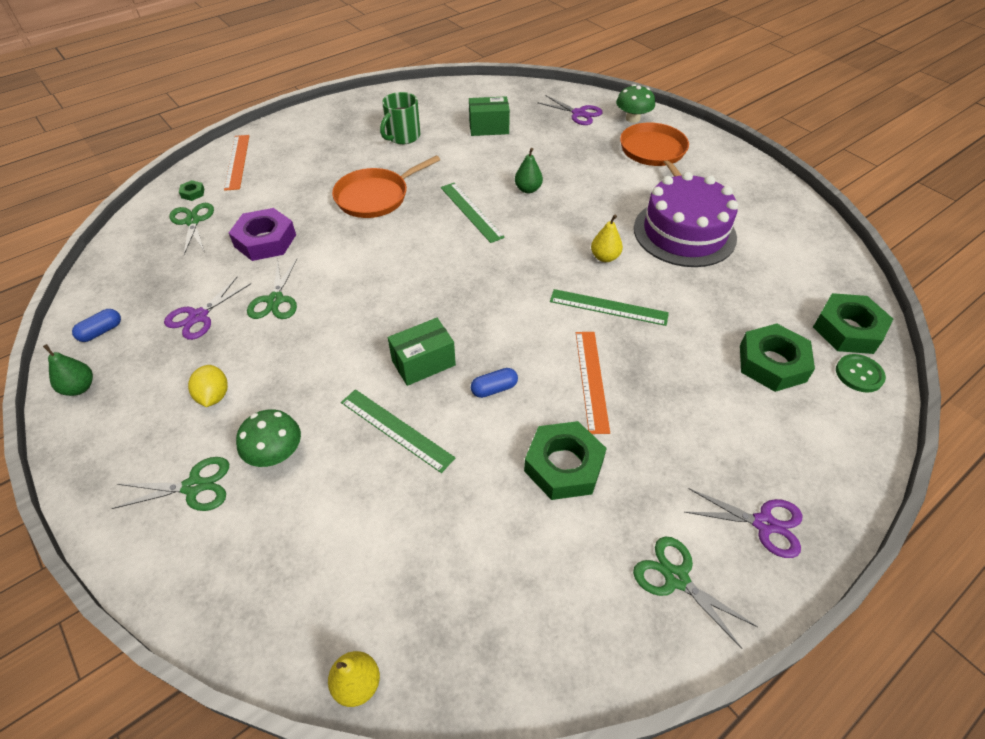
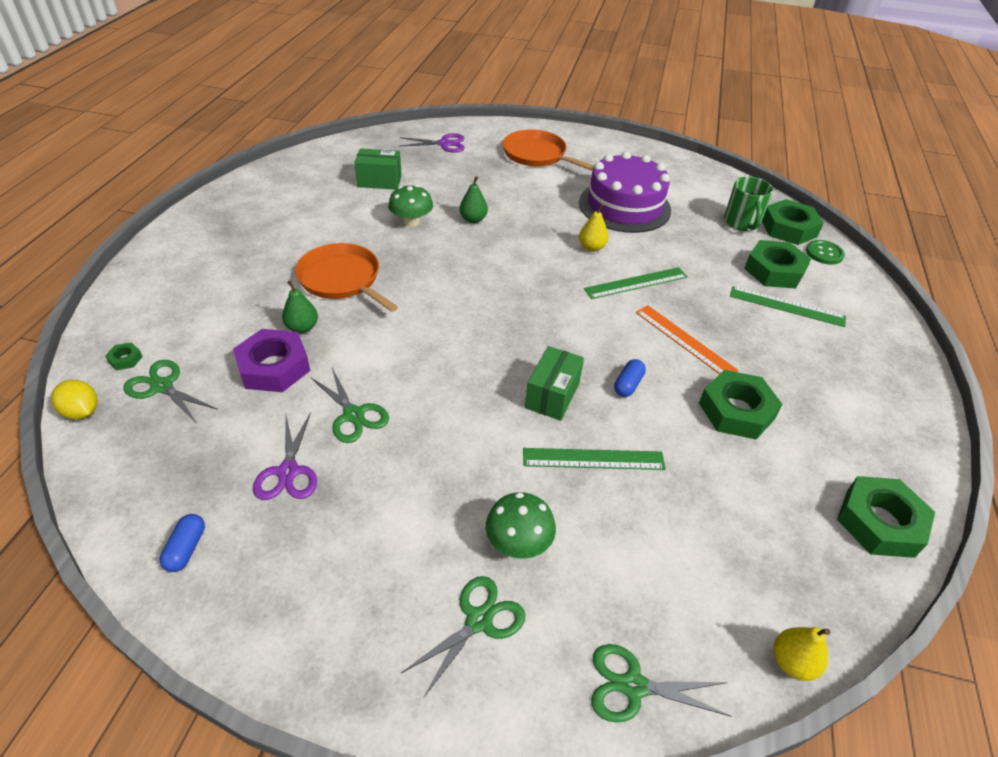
camera: 40 degrees left, 5 degrees down
(79, 387) = (232, 617): green pear -> green pear (302, 327)
(214, 396) = (398, 532): yellow lemon -> yellow lemon (82, 412)
(237, 162) = (143, 306): orange ruler -> none
(375, 196) = (342, 279): orange pan -> orange pan turned 120 degrees clockwise
(402, 136) = (305, 216): green mug -> green mug (742, 223)
(471, 212) = (447, 256): green ruler -> green ruler (787, 306)
(489, 128) = (379, 181): green box -> green box turned 45 degrees clockwise
(577, 645) = (879, 522): none -> green nut
(632, 118) = (491, 134): green mushroom -> green mushroom (411, 221)
(676, 578) = (879, 439): green scissors -> green scissors (633, 686)
(764, 524) = (881, 375): purple scissors -> none

